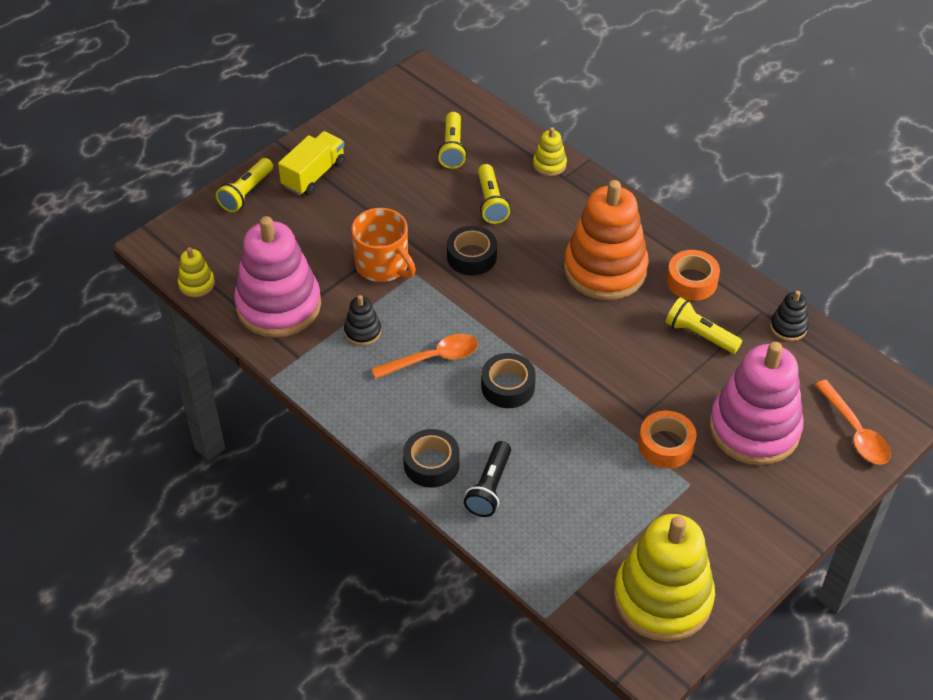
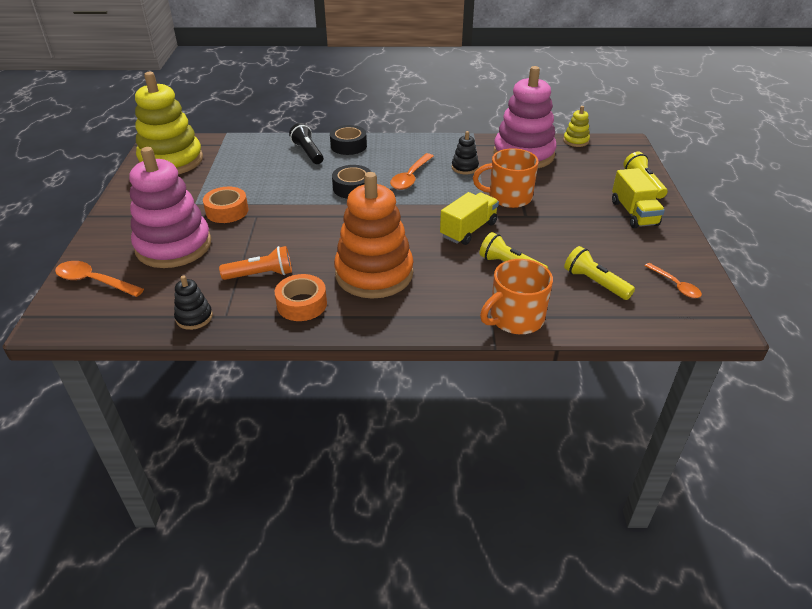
camera: 135 degrees right, 10 degrees down
(402, 110) = (675, 285): none -> orange spoon
(471, 256) = (468, 230): black tape -> yellow truck
(549, 164) = (515, 318): yellow stacking toy -> orange mug
(699, 335) = (261, 274): yellow flashlight -> orange flashlight

